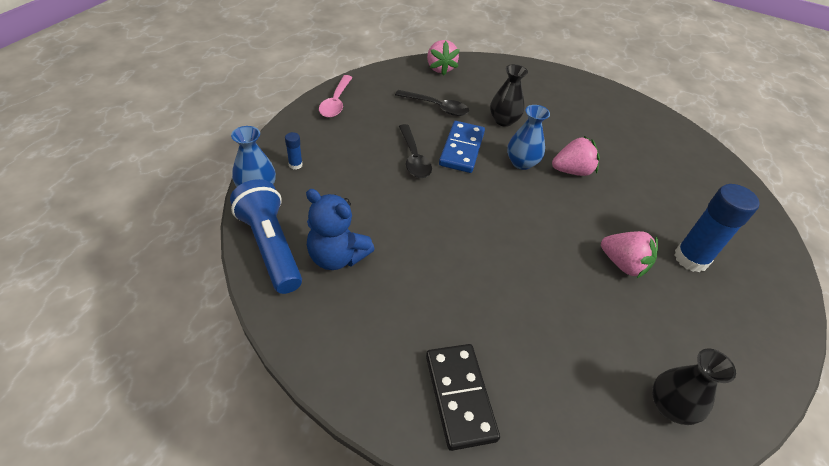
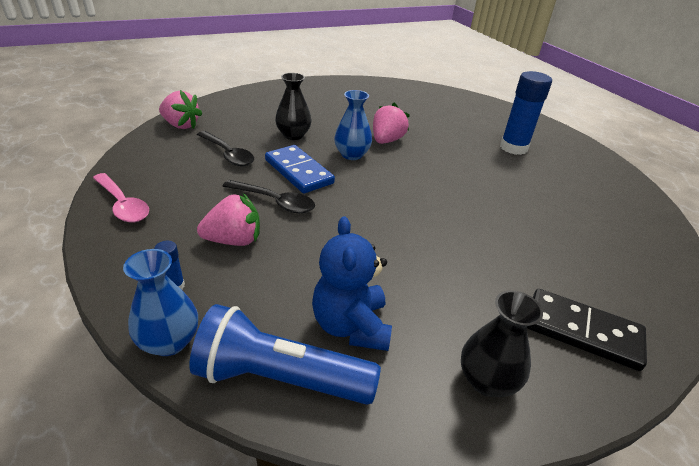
camera: 50 degrees left, 10 degrees down
(337, 256) = (351, 326): blue teddy bear -> blue teddy bear turned 105 degrees clockwise
(437, 107) = (228, 154): black spoon -> black spoon turned 75 degrees clockwise
(623, 264) = (498, 174): pink strawberry -> pink strawberry (234, 240)
(670, 406) = (635, 228): black vase -> black vase (486, 380)

